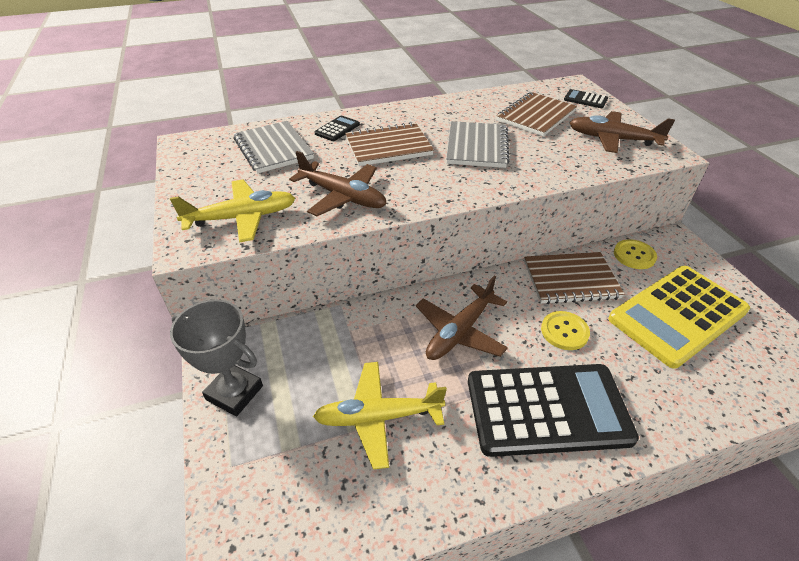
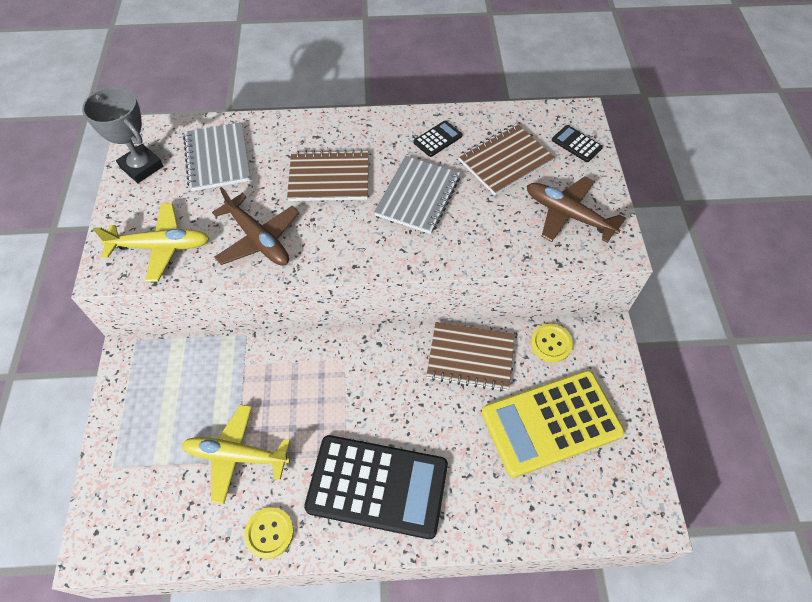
camera: 15 degrees right, 15 degrees up
(234, 393) = (132, 402): grey trophy -> grey trophy (141, 167)
(337, 129) = (289, 141): black calculator -> black calculator (438, 139)
(460, 331) = (339, 389): brown plane -> none
(564, 331) = (433, 413): yellow button -> yellow button (269, 533)

